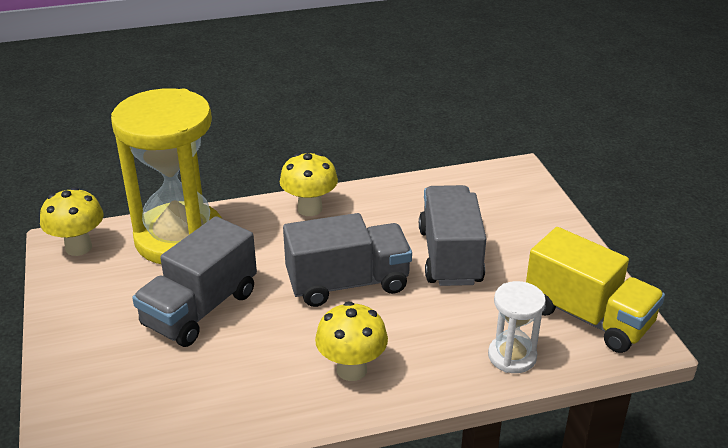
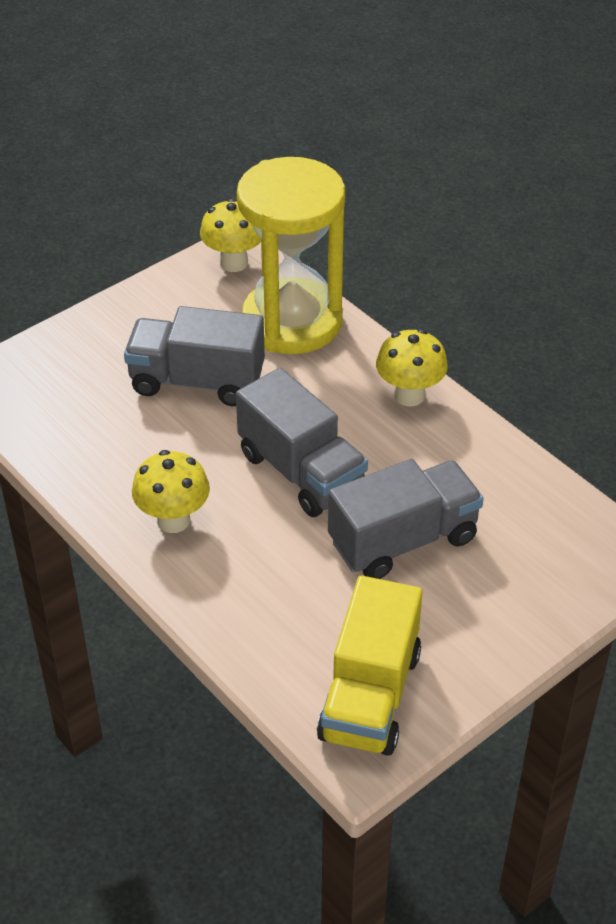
camera: 65 degrees right, 10 degrees up
(512, 356) = (262, 642): white hourglass -> none

